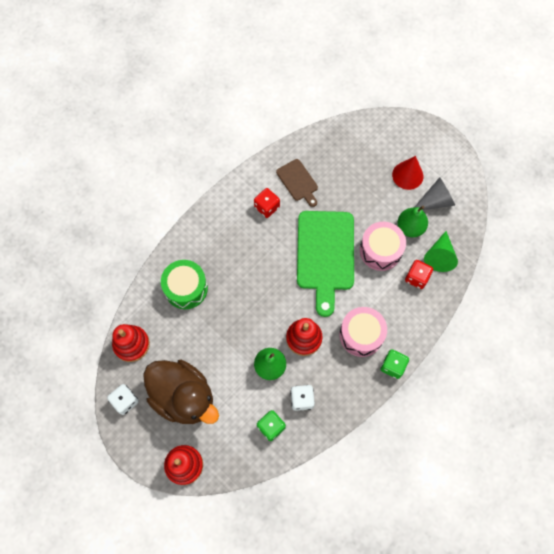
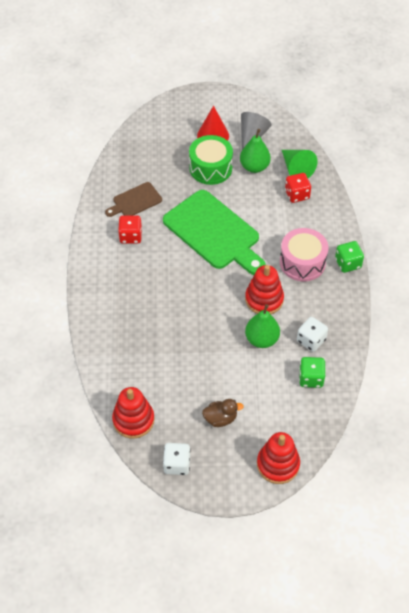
camera: 45 degrees left, 15 degrees down
(183, 397) = (220, 418): brown duck -> brown duck, size x0.41
(186, 288) = (131, 343): green drum -> green drum (210, 168)
(298, 182) = (135, 201): brown cutting board -> brown cutting board turned 135 degrees clockwise
(380, 250) = (251, 198): pink drum -> none

